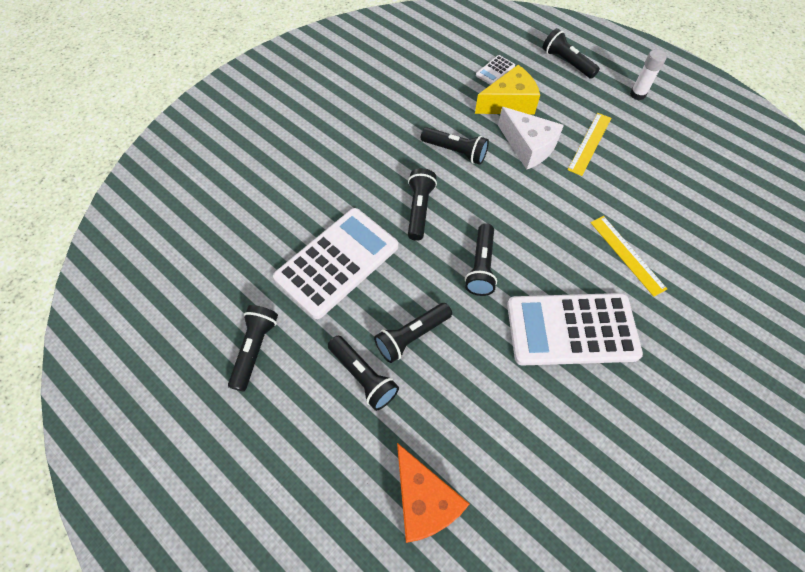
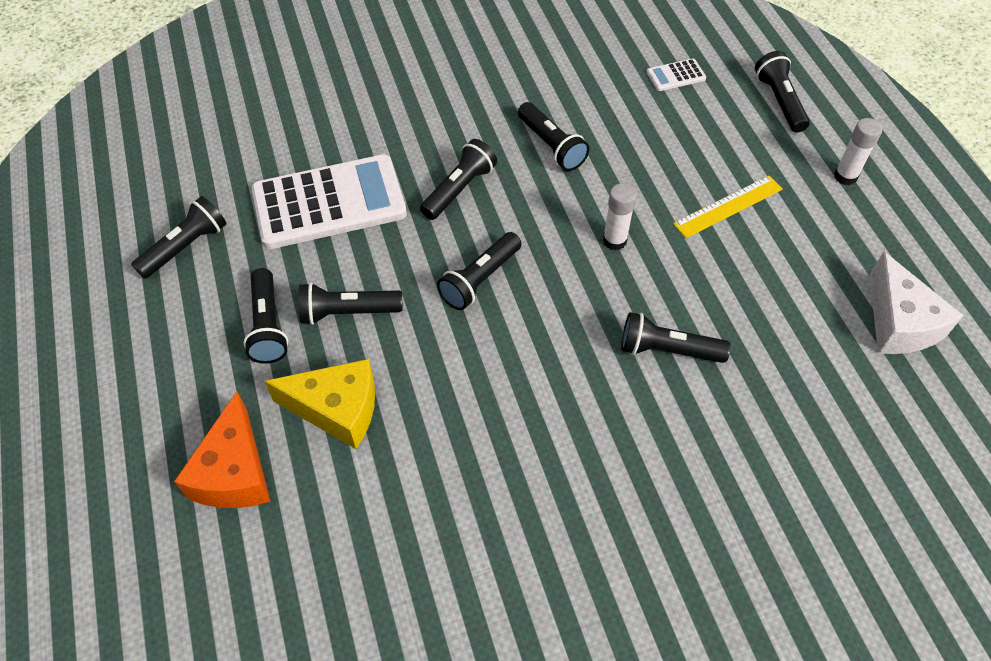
camera: 30 degrees right, 5 degrees down
(509, 103) = (662, 119): yellow cheese -> yellow cheese (337, 409)
(528, 147) = (645, 177): white cheese -> white cheese (898, 323)
(542, 198) = (614, 240): none -> white glue stick
(571, 329) = (529, 395): white calculator -> none
(627, 254) = (667, 350): yellow ruler -> black flashlight

